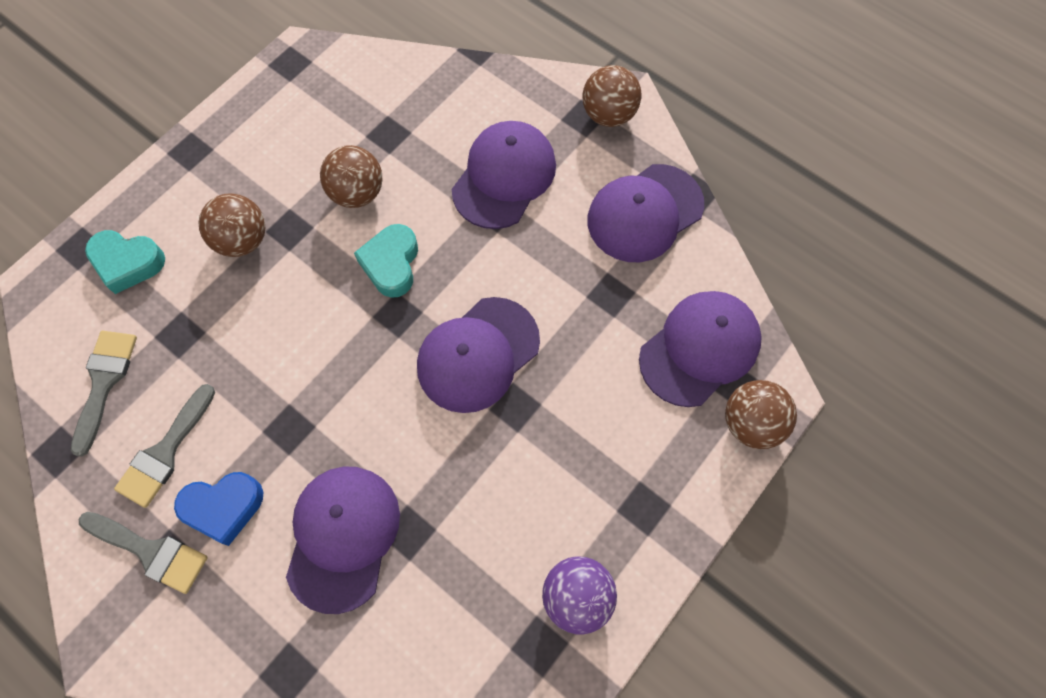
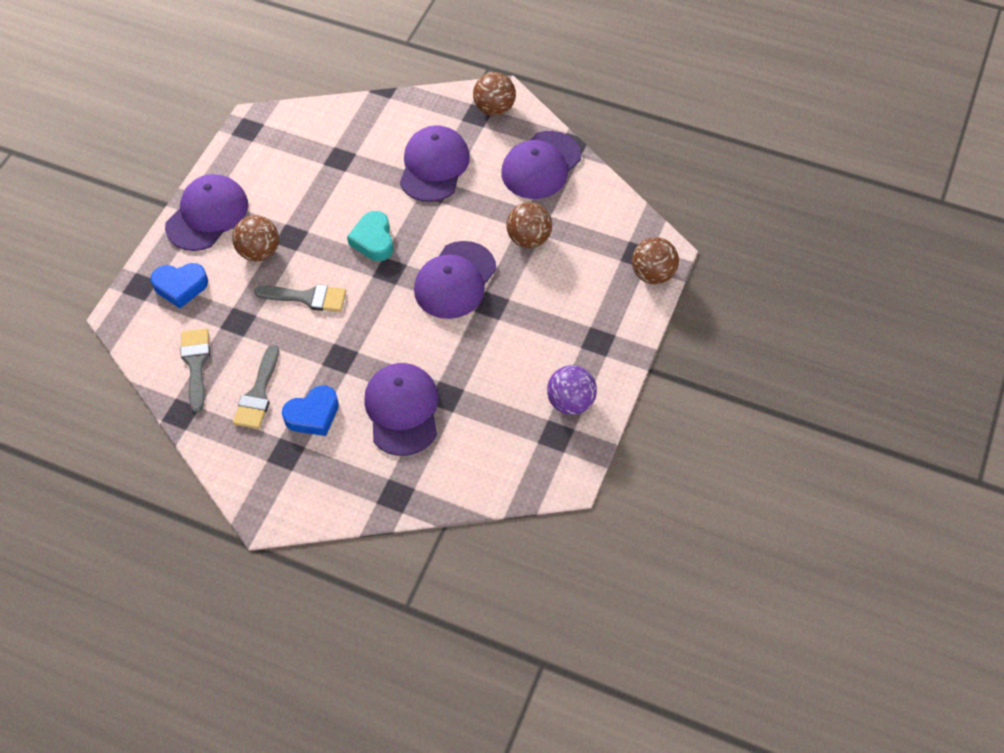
camera: 15 degrees left, 10 degrees down
(128, 263) = (181, 287): turquoise heart -> blue heart
(151, 551) = (273, 453): grey brush -> grey brush (307, 297)
(357, 193) = (331, 202): brown ball -> brown ball (529, 239)
(700, 349) = (605, 239): purple cap -> purple cap (207, 215)

